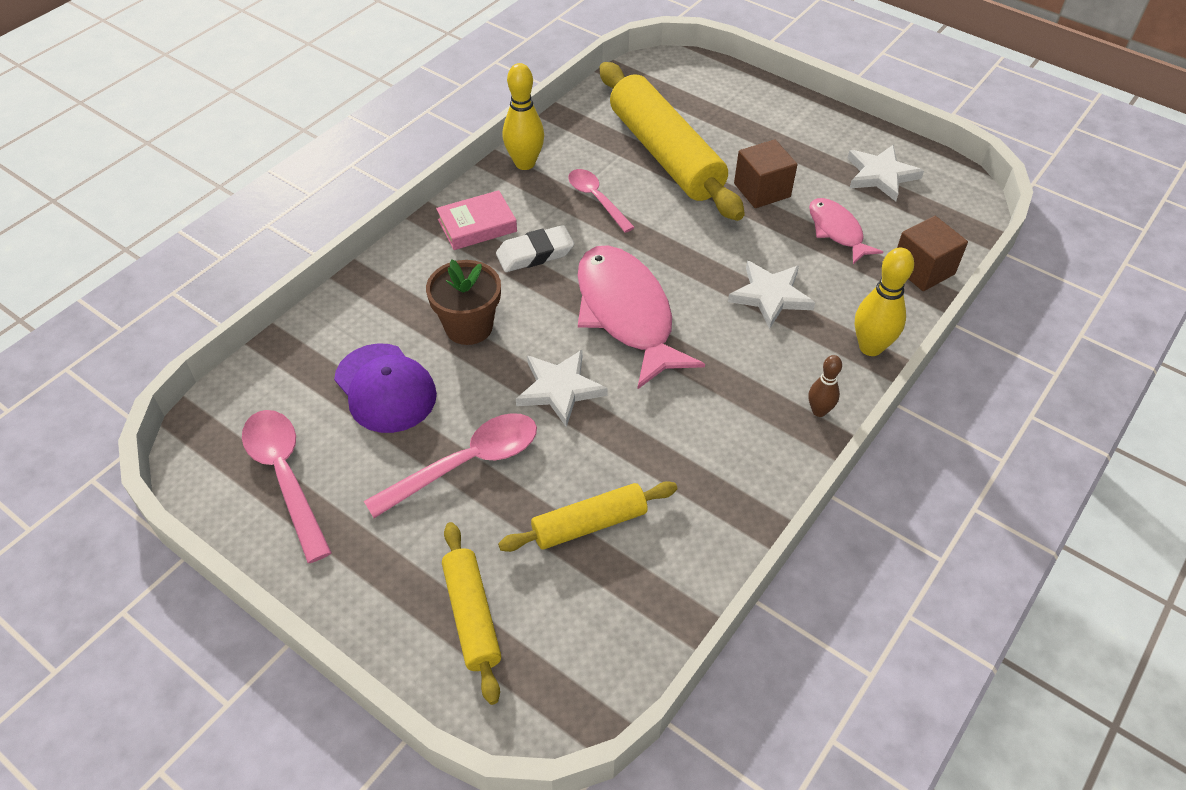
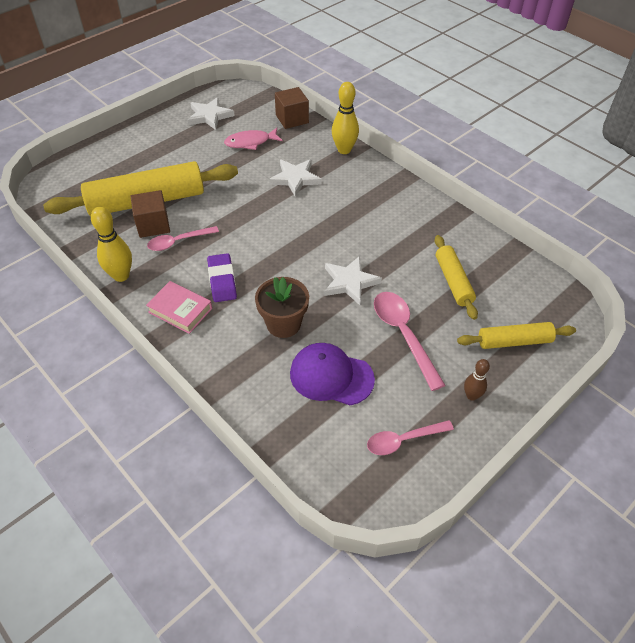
camera: 80 degrees left, 0 degrees up
(285, 477) = (403, 440): pink spoon -> pink spoon, size x0.66
(385, 388) = (331, 376): purple cap -> purple cap turned 135 degrees counterclockwise
(477, 226) = (180, 310): pink book -> pink book turned 45 degrees counterclockwise
(535, 254) = (222, 280): white eraser -> purple eraser
(626, 314) = (293, 242): pink fish -> none
(762, 190) = (202, 164): brown cube -> brown cube (153, 225)
(819, 411) = (385, 177): brown bowling pin -> brown bowling pin (471, 396)

